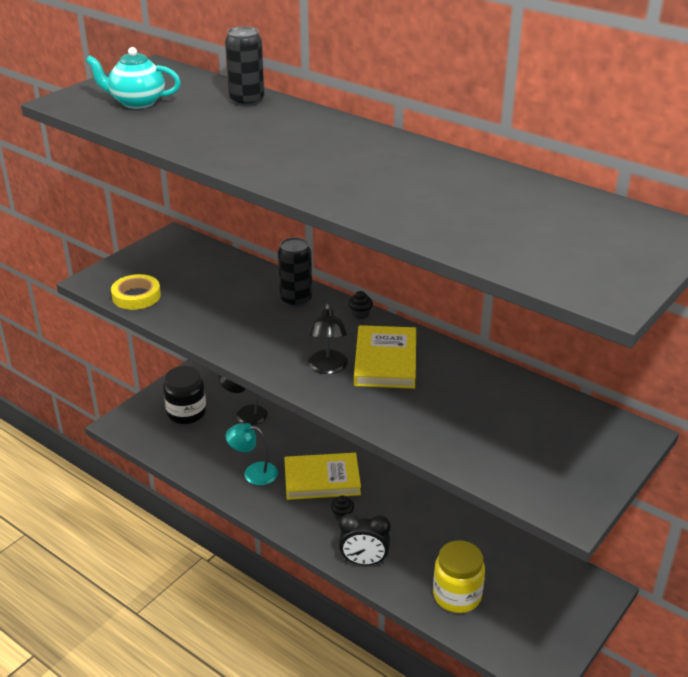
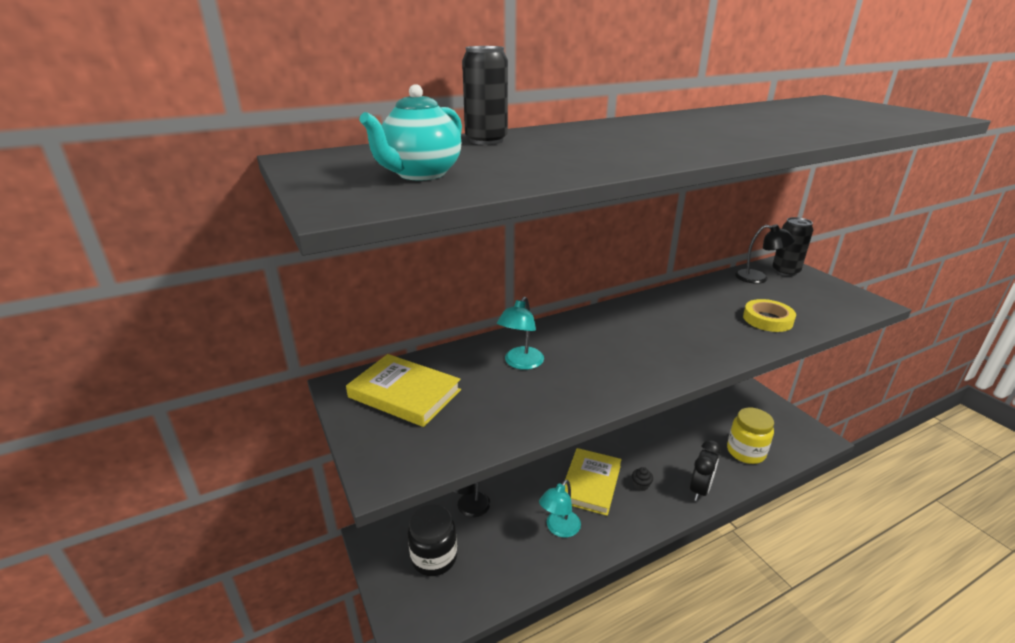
camera: 65 degrees left, 5 degrees down
(136, 296) = (456, 442): yellow tape -> yellow tape (767, 319)
(251, 297) = (520, 363): none -> turquoise lamp
(296, 300) = (544, 340): black can -> black can (785, 271)
(328, 368) = (668, 350): black lamp -> black lamp (758, 278)
(360, 314) = (590, 316): black cupcake -> none
(385, 361) = (668, 322): yellow book -> yellow book (404, 394)

